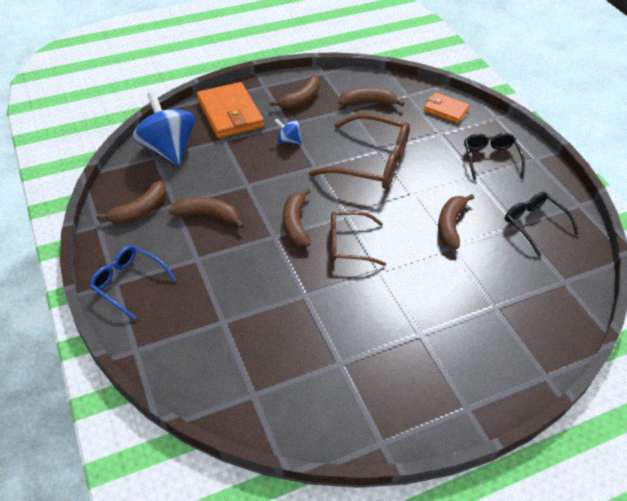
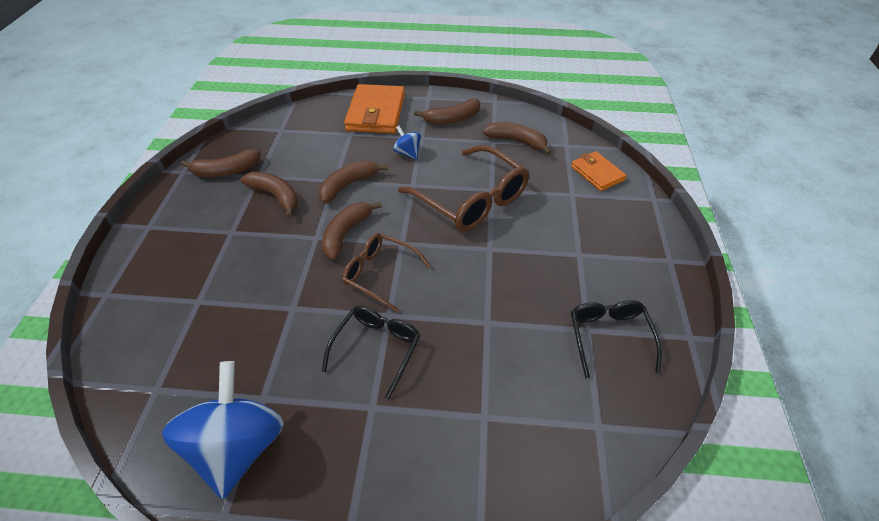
camera: 30 degrees right, 0 degrees up
(128, 283) = (157, 231): blue glasses -> none
(168, 149) = (296, 127): blue spinning top -> blue spinning top (238, 447)
(450, 225) = (505, 297): brown banana -> brown banana (348, 185)
(490, 159) = (610, 242): black glasses -> black glasses (377, 348)

